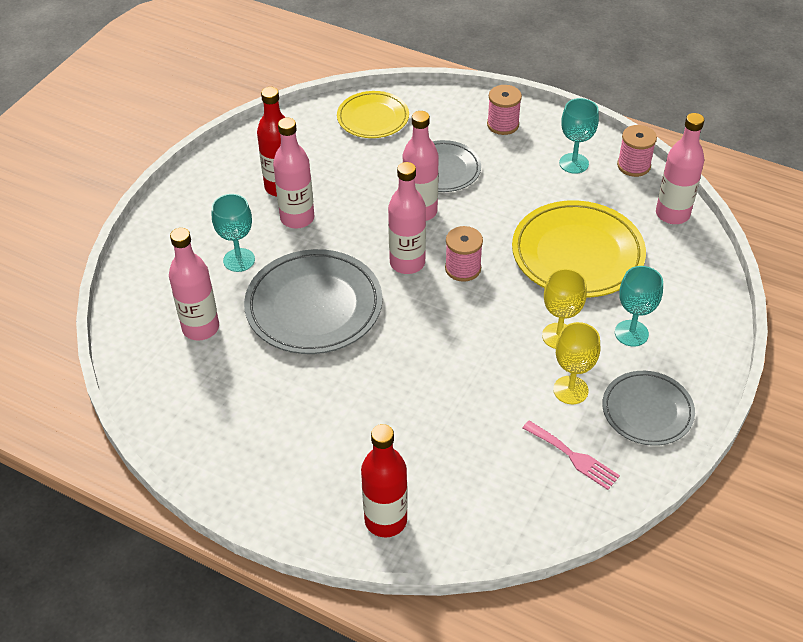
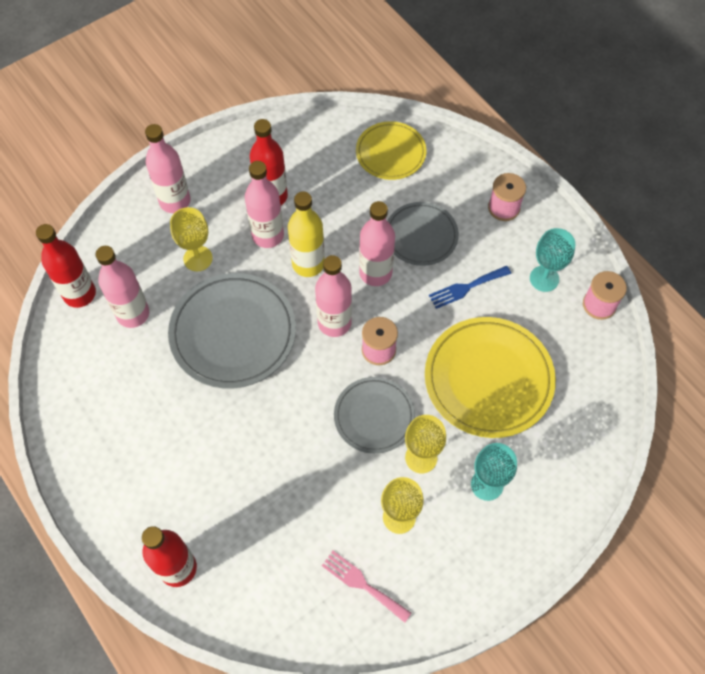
camera: 25 degrees right, 15 degrees up
(133, 332) = (79, 294): none -> red bottle
(239, 260) = (198, 258): turquoise goblet -> yellow goblet
(351, 227) = (308, 264): none -> yellow bottle
(510, 193) = (466, 287): none -> blue fork
(573, 457) = (362, 584): pink fork -> pink fork turned 150 degrees clockwise
(647, 411) = (452, 570): grey plate -> grey plate (374, 416)
(672, 214) = (603, 374): pink bottle -> pink bottle (175, 201)

